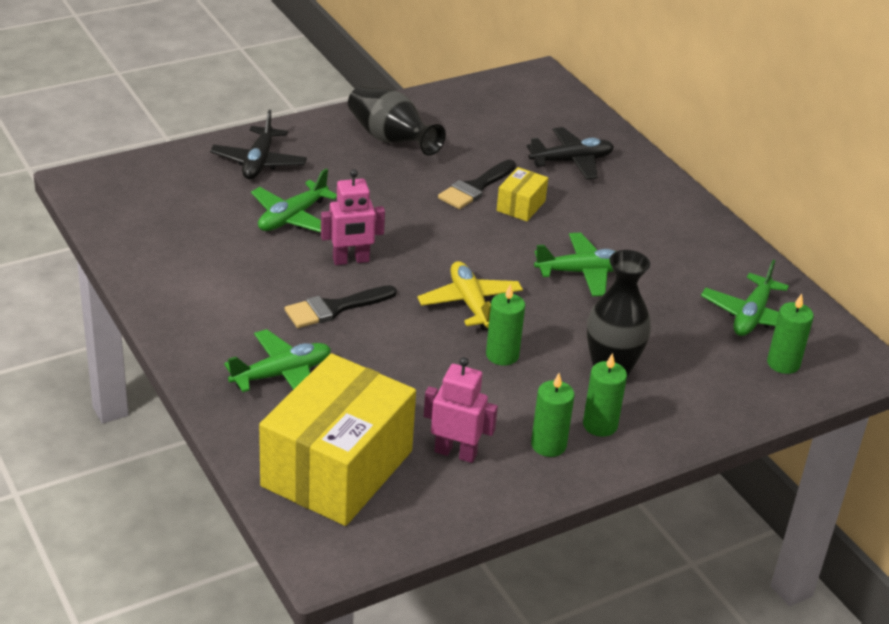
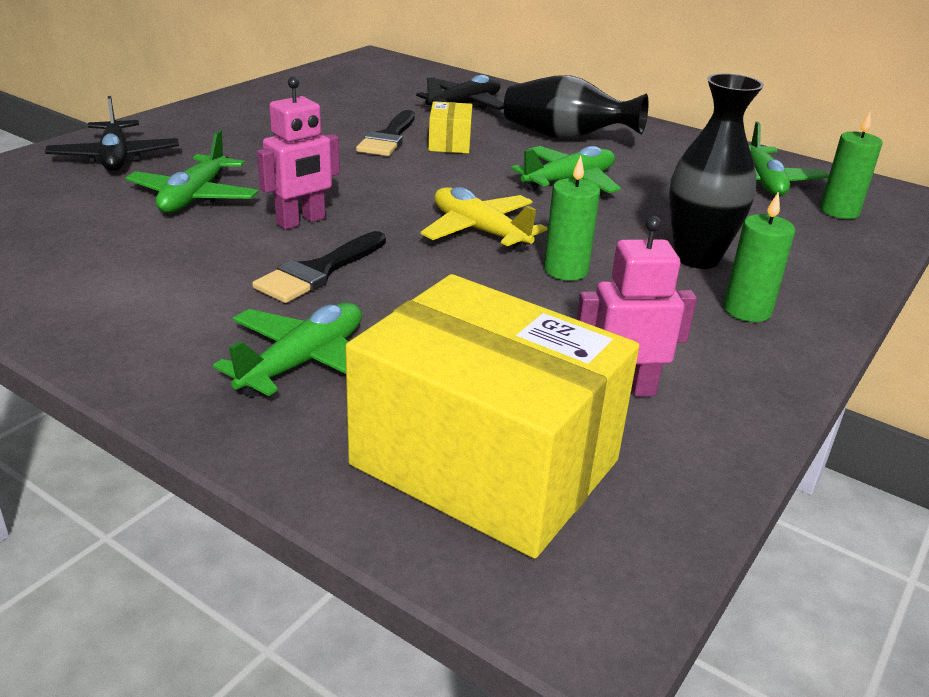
camera: 25 degrees left, 5 degrees down
(337, 468) = (485, 462): yellow box -> yellow box turned 60 degrees counterclockwise
(391, 139) = (262, 117): black vase -> black vase (565, 138)
(548, 445) = (718, 347): green candle -> none

